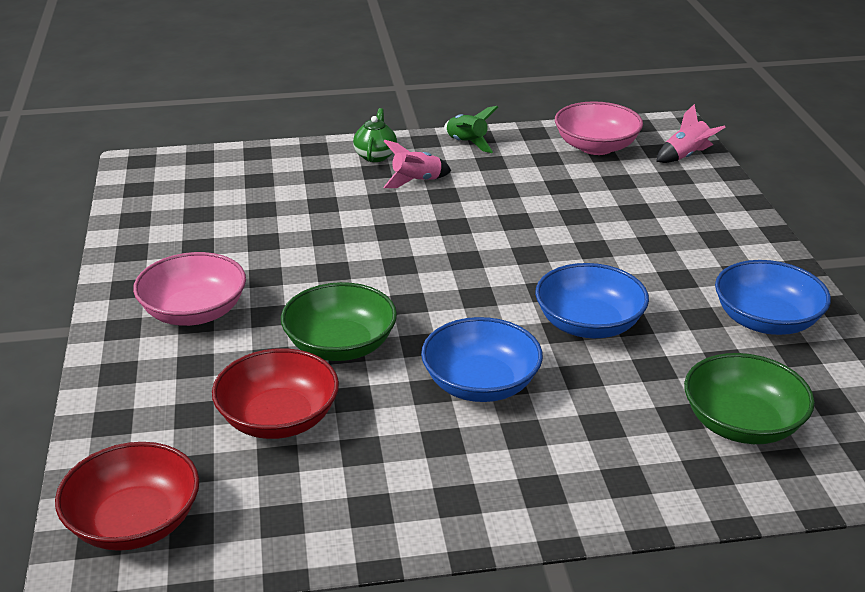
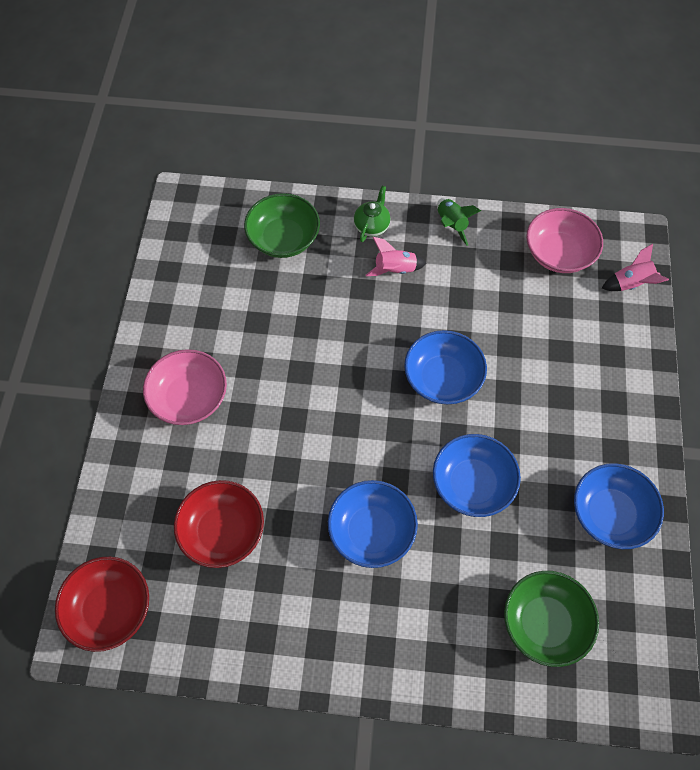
camera: 15 degrees right, 30 degrees up
(340, 345) = (284, 462): green bowl -> green bowl (283, 238)
(511, 250) = (442, 378): none -> blue bowl

